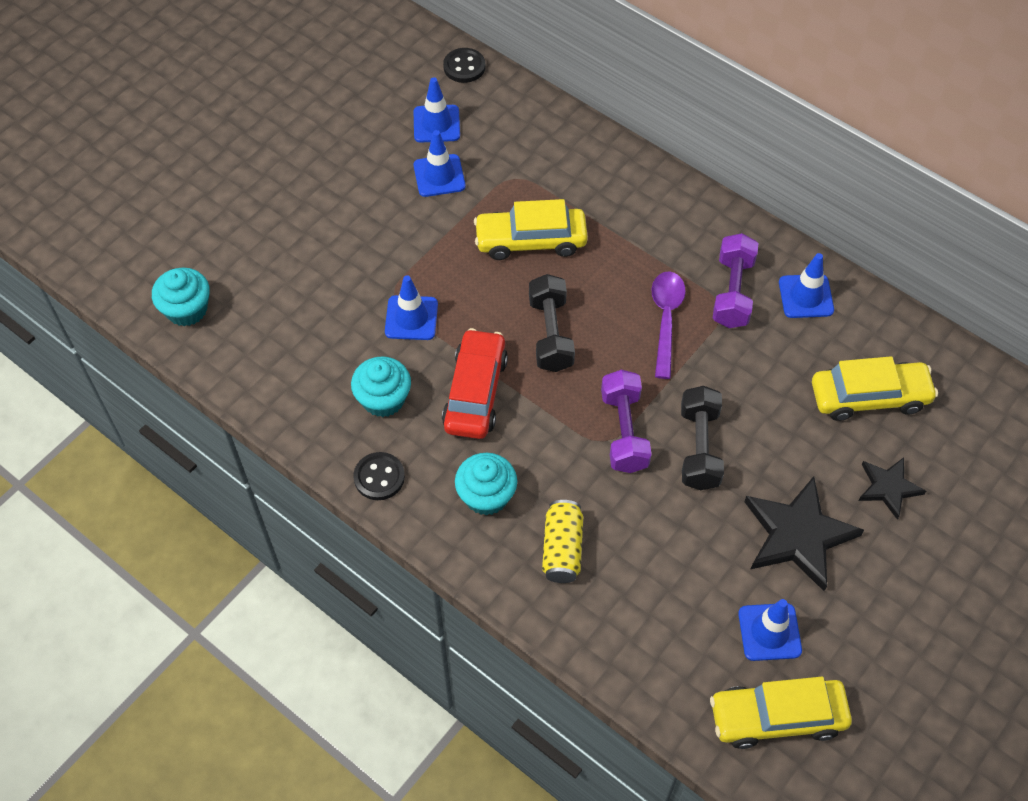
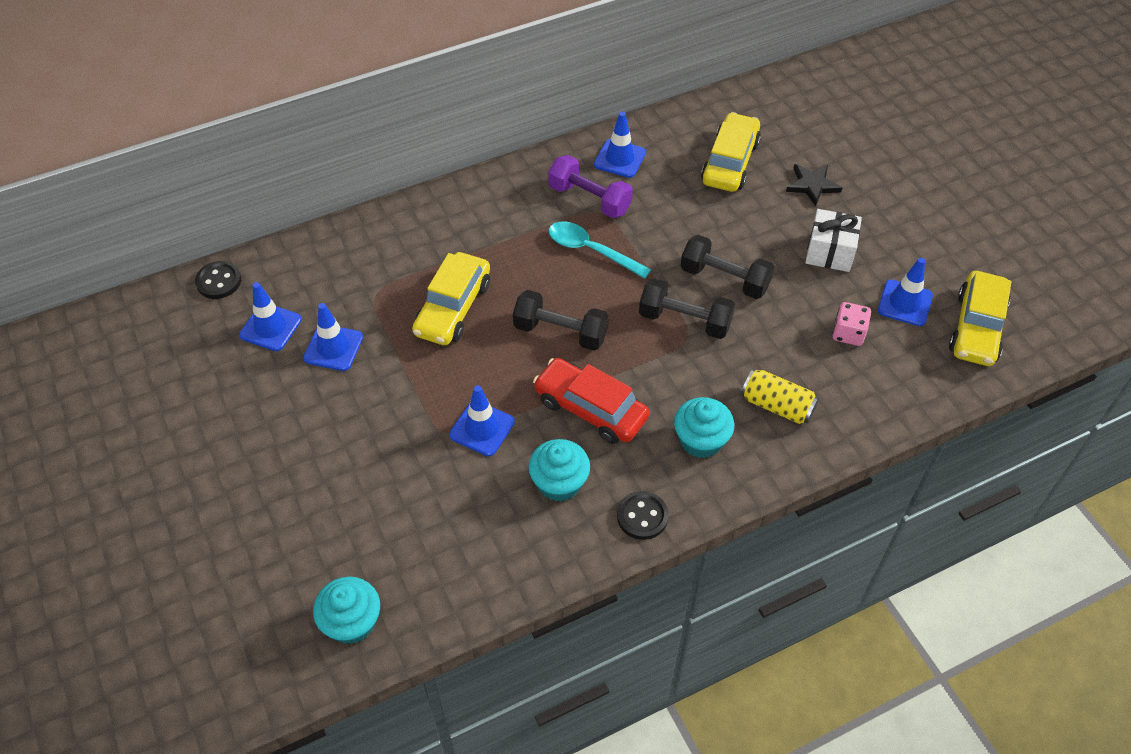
camera: 65 degrees left, 5 degrees down
(624, 431) = (684, 320): purple dumbbell -> black dumbbell
(666, 319) = (591, 250): purple spoon -> turquoise spoon
(693, 587) = (848, 333): none -> pink dice
(798, 535) = (829, 252): black star -> white gift

